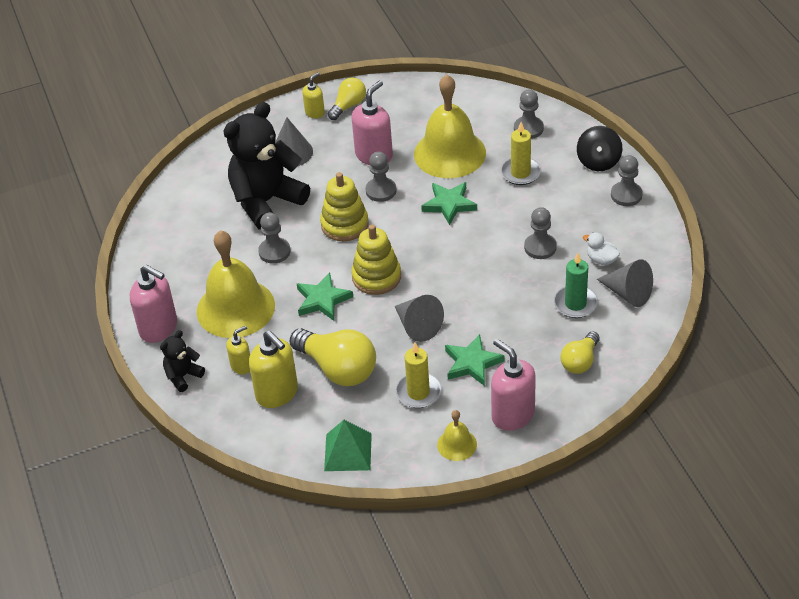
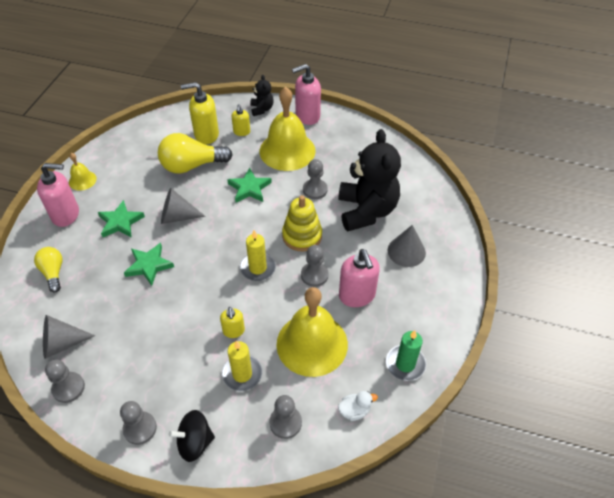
camera: 125 degrees right, 5 degrees up
(315, 112) = (442, 291): yellow soap dispenser -> yellow soap dispenser (233, 331)
(348, 106) = (432, 317): yellow light bulb -> none
(348, 452) = (136, 139): green pyramid -> none
(376, 277) = (238, 223): yellow stacking toy -> none
(418, 392) = (133, 187): yellow candle -> yellow candle (258, 268)
(449, 204) = (258, 304): green star -> green star (149, 265)
(540, 247) = (160, 326): grey pawn -> grey pawn (68, 388)
(575, 304) = (93, 306): green candle -> green candle (405, 364)
(598, 161) = (195, 442): black spinning top -> black spinning top turned 60 degrees counterclockwise
(601, 260) = (105, 353): white duck -> white duck (354, 411)

